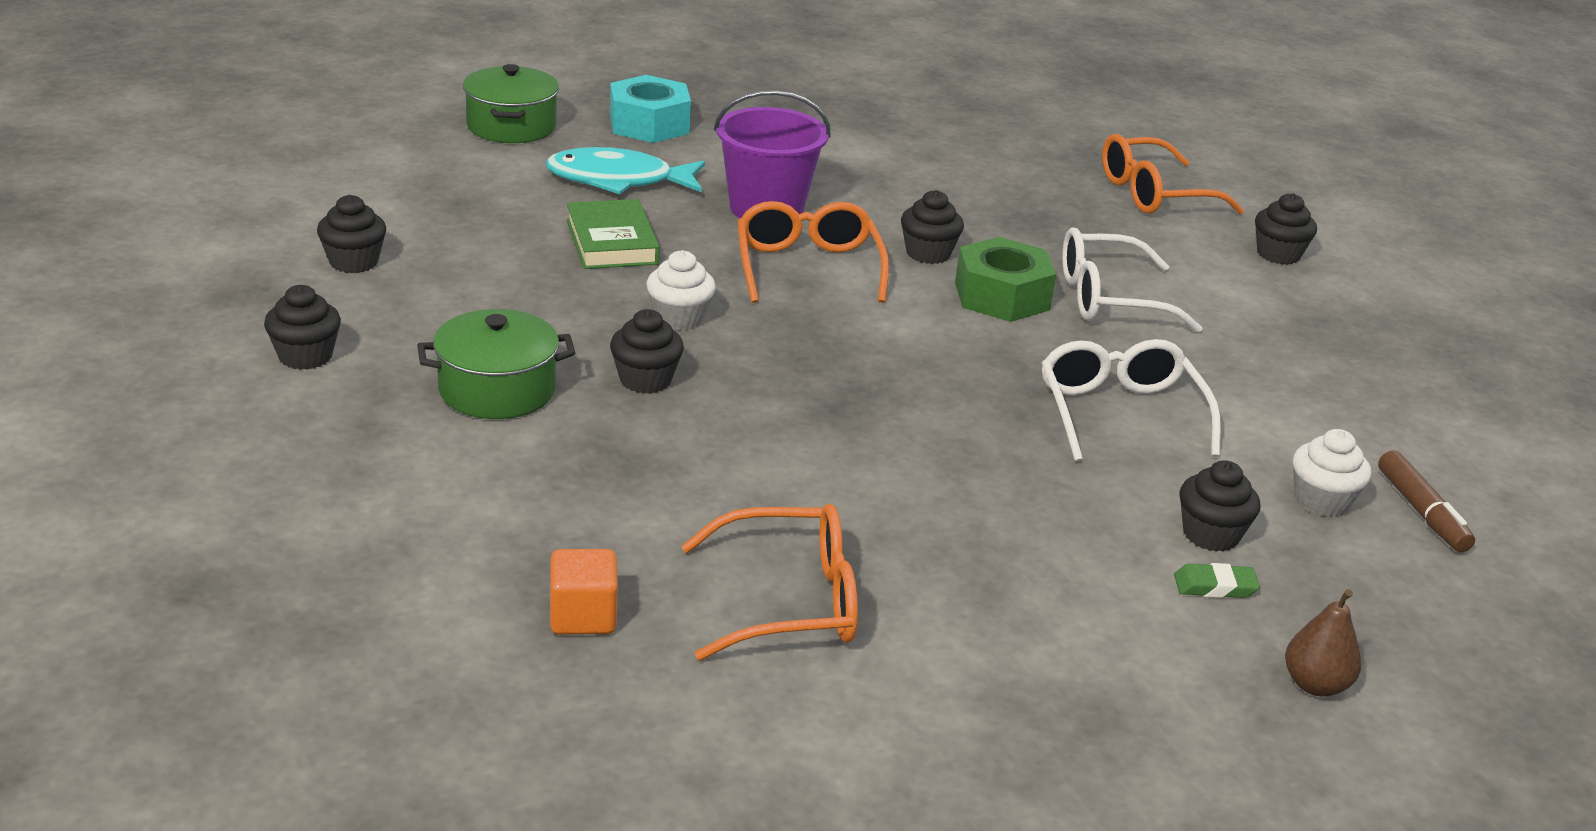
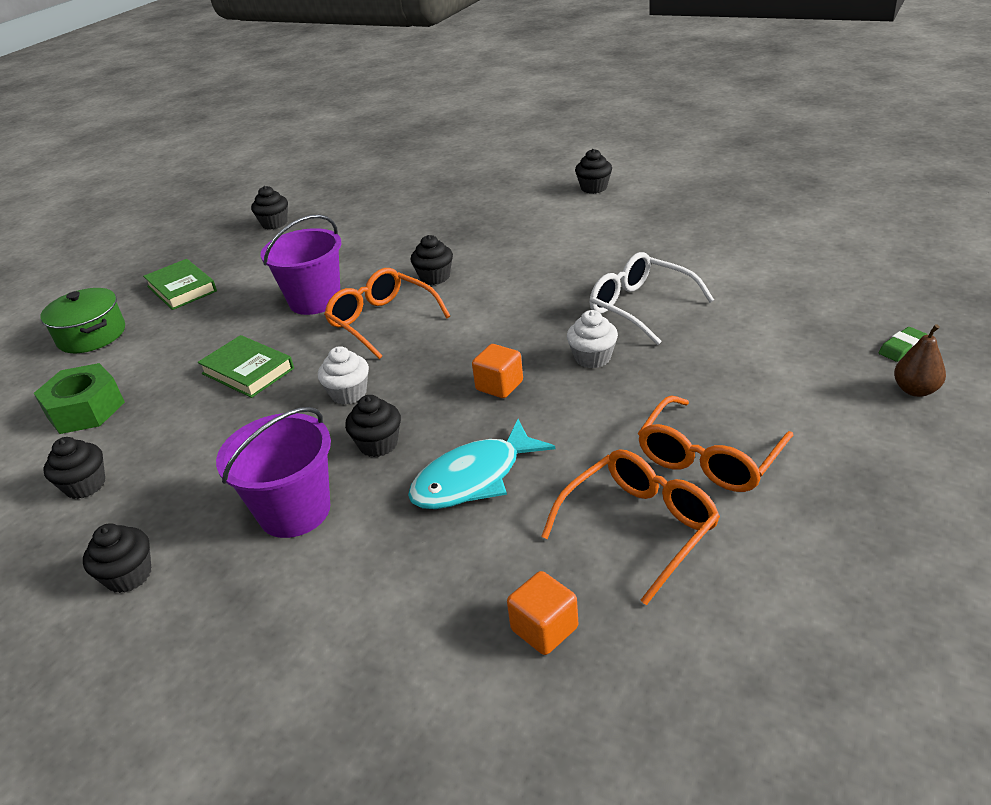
camera: 30 degrees left, 5 degrees up
(497, 390) = (295, 511): green pot -> purple bucket
(618, 180) = (204, 332): turquoise fish -> turquoise fish (473, 478)
(649, 124) = (181, 289): turquoise nut -> green book
(839, 399) = (499, 386): none -> orange cube
(1001, 296) = (502, 279): green nut -> green nut (85, 409)
(1108, 299) = (553, 251): white glasses -> none
(1153, 194) = (499, 188): orange glasses -> orange glasses (709, 458)
(1210, 534) = (766, 343): black cupcake -> black cupcake (274, 223)
(1215, 586) = (806, 369): green eraser -> green eraser (902, 347)
(1321, 501) = (782, 295): white cupcake -> white cupcake (592, 358)
(1421, 512) = (824, 275): brown marker -> none

